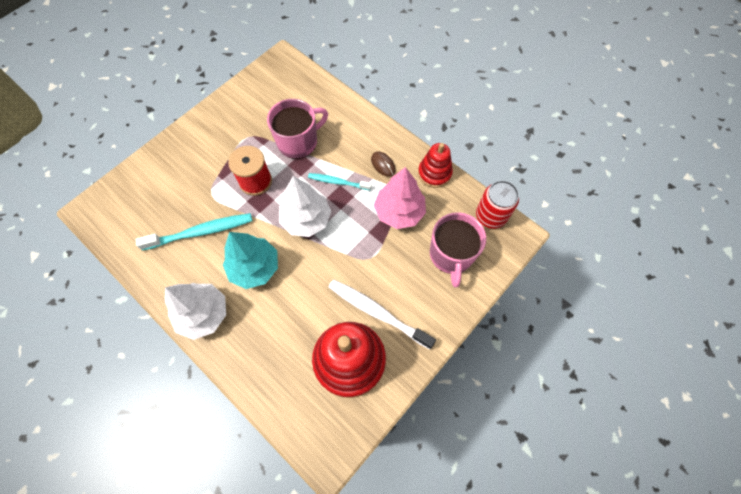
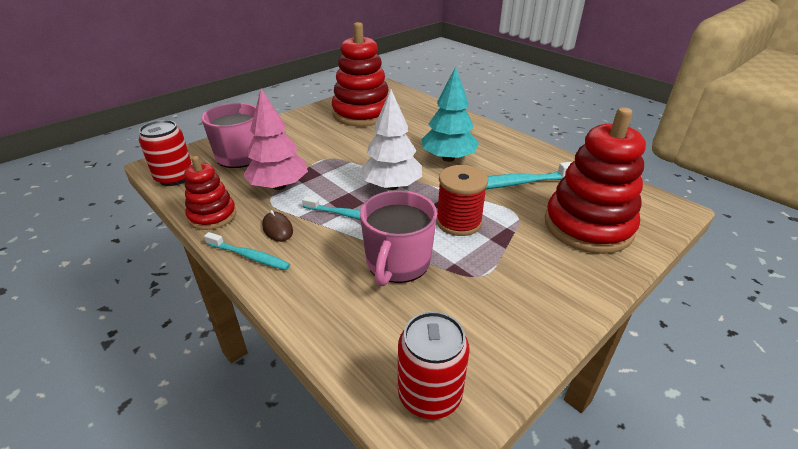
camera: 175 degrees left, 30 degrees down
(163, 184) = (588, 226): none -> red stacking toy
(203, 314) = (492, 137): white tree -> none
(282, 72) = (429, 394): none -> red can
(298, 142) = (397, 263): pink mug -> pink mug turned 45 degrees counterclockwise
(377, 312) = (331, 131): white toothbrush -> none
(392, 140) = (249, 256): none -> turquoise toothbrush

